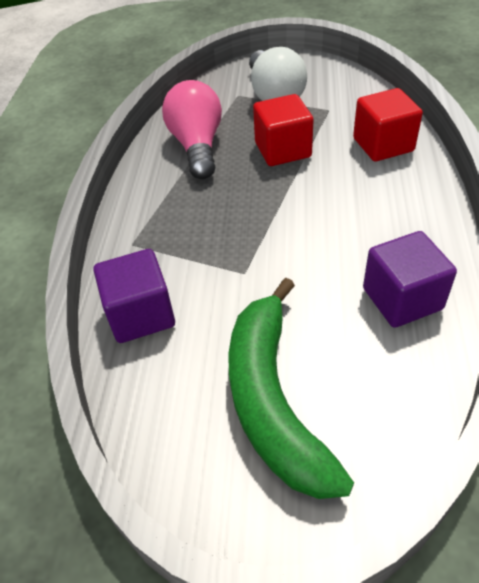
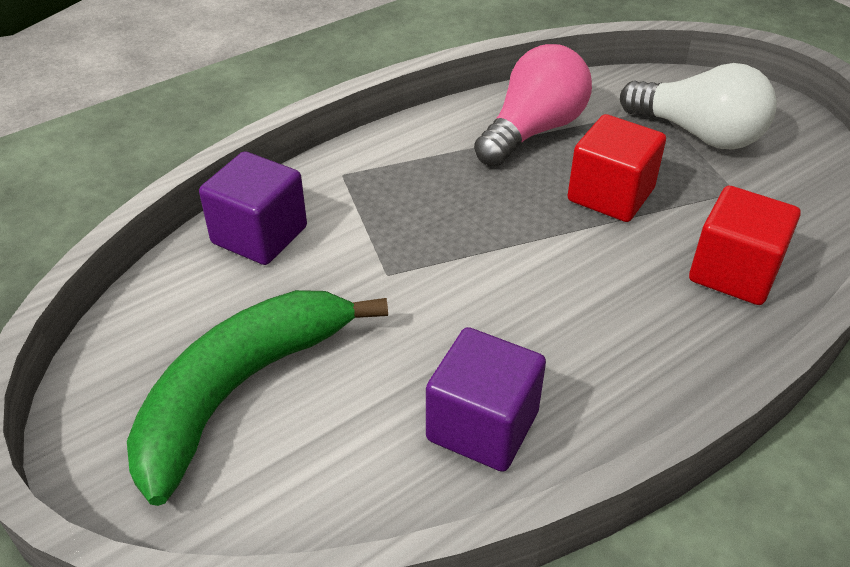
camera: 45 degrees right, 5 degrees down
(274, 94) = (699, 134): white light bulb -> white light bulb turned 90 degrees counterclockwise

